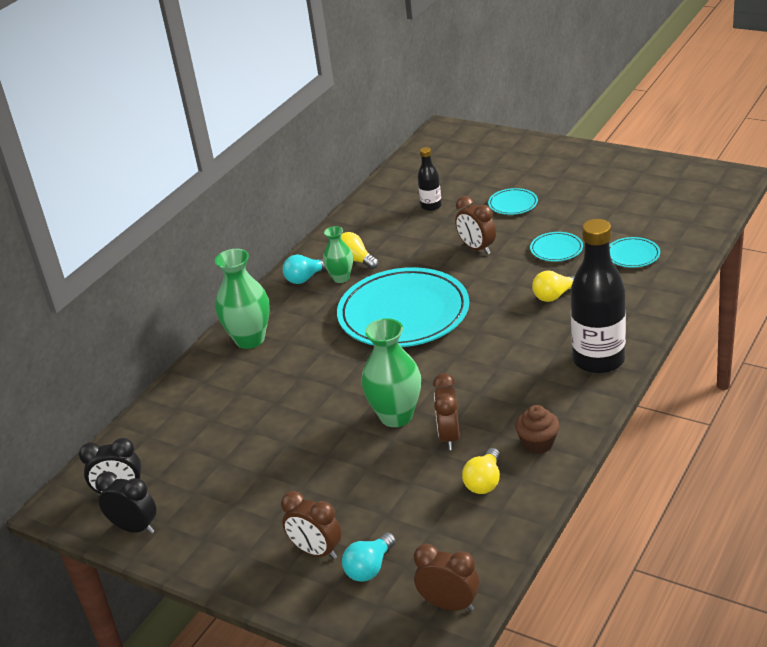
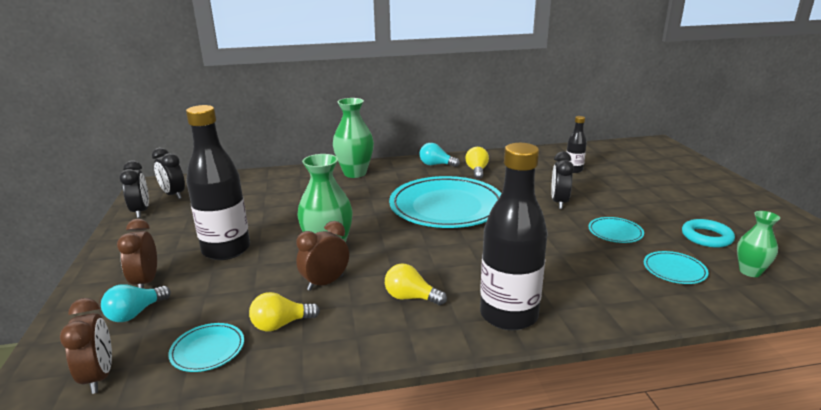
camera: 45 degrees right, 10 degrees down
(314, 482) = (226, 250): none -> black bottle
(341, 278) = (452, 174): green vase -> green vase (750, 272)
(369, 568) = (135, 313): turquoise light bulb -> turquoise light bulb turned 45 degrees counterclockwise
(477, 248) = (559, 202): brown clock -> black clock
(513, 204) = (632, 194): turquoise plate -> turquoise plate (207, 350)
(538, 443) = (357, 331): brown cupcake -> none
(555, 296) = (559, 256): yellow light bulb -> yellow light bulb (411, 297)
(612, 213) = (706, 237): none -> turquoise ring

